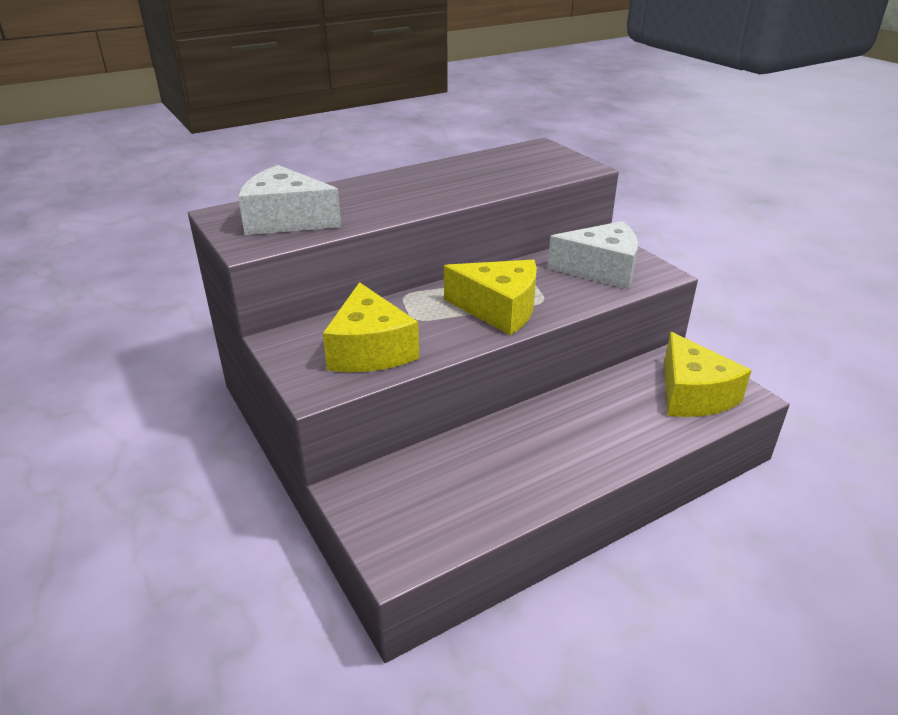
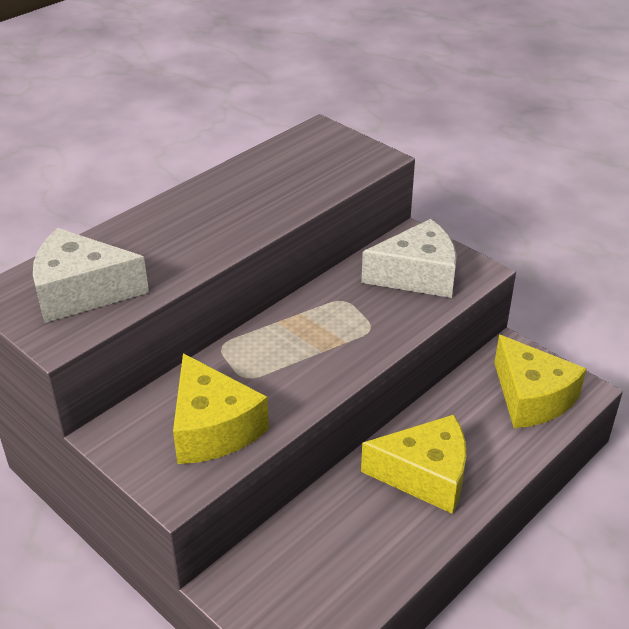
camera: 15 degrees left, 5 degrees up
(499, 309) = (329, 348): yellow cheese -> yellow cheese (425, 475)

